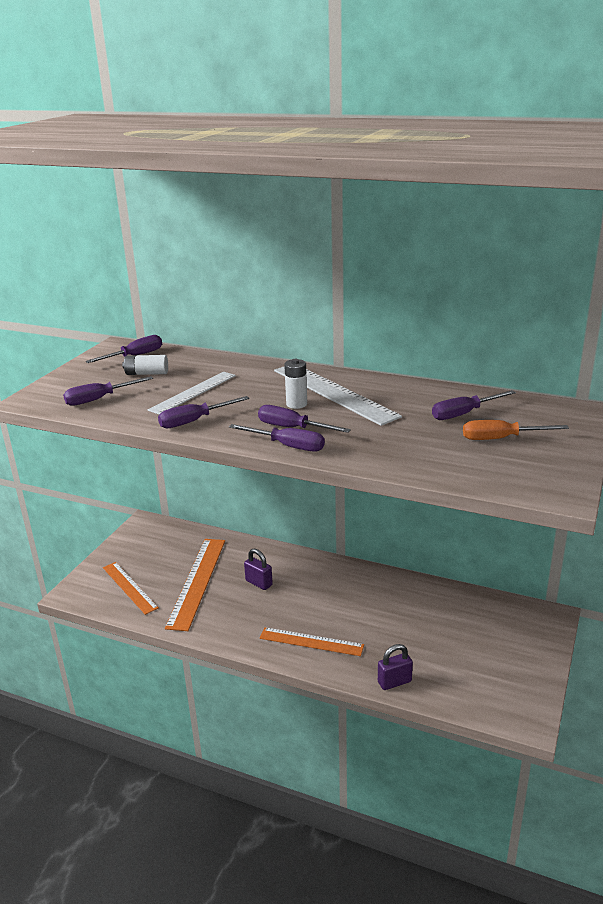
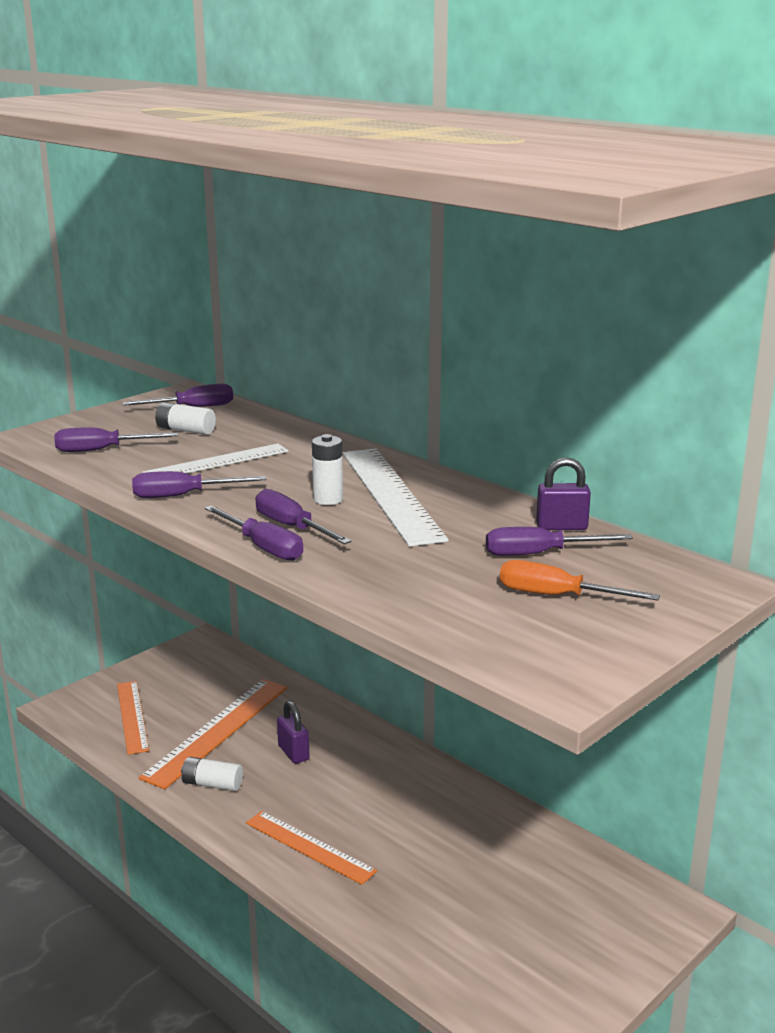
camera: 20 degrees right, 5 degrees down
(218, 618) = (212, 784): none -> white battery
(394, 682) = (384, 933): purple padlock -> purple padlock (561, 527)

